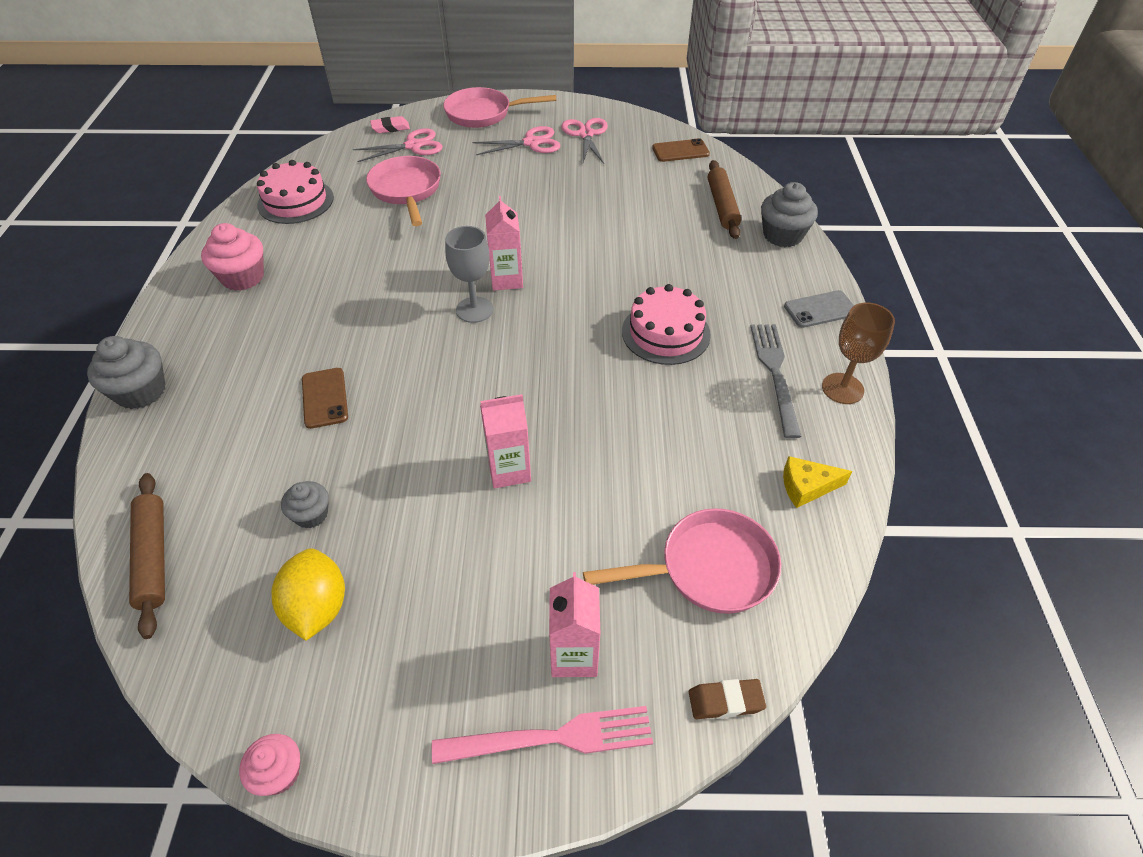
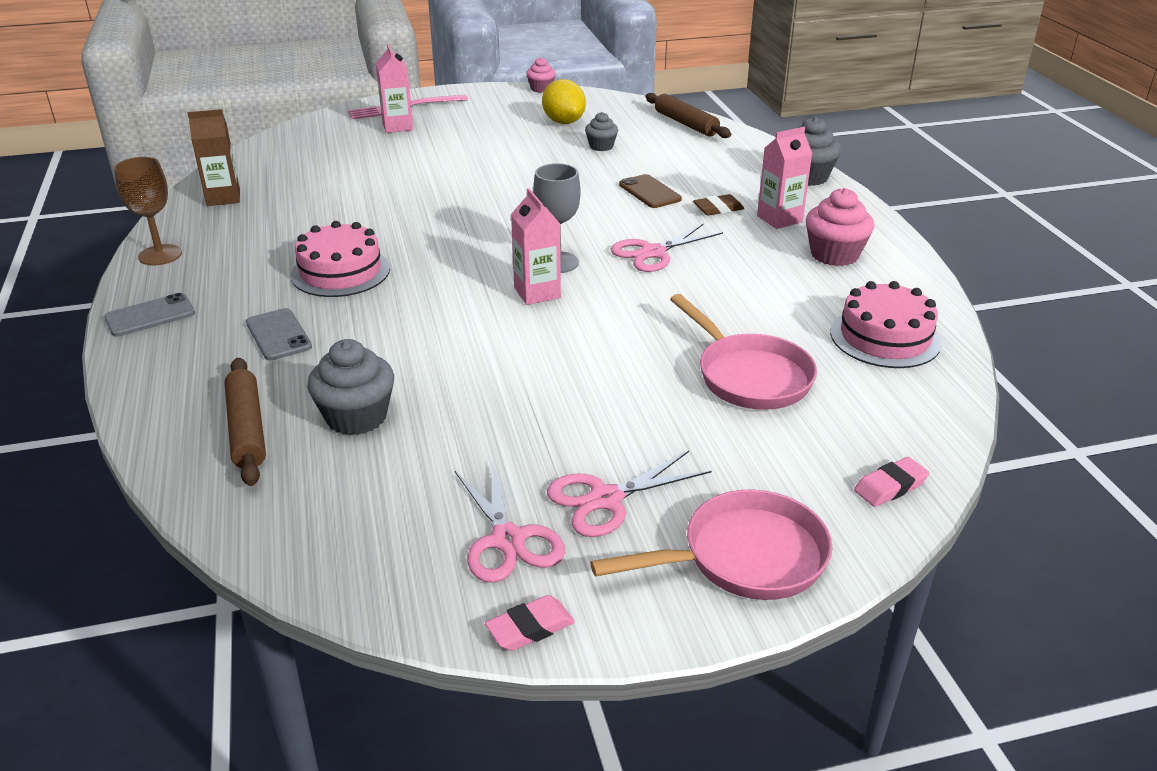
camera: 165 degrees right, 15 degrees down
(413, 146) = (812, 454): pink scissors -> pink scissors (653, 252)
(509, 470) = (468, 178): pink carton -> pink carton (779, 219)
(587, 106) = (530, 628): none -> pink eraser
(680, 151) = (310, 531): brown phone -> none
(708, 569) = (310, 159): pink pan -> none
(712, 273) = (279, 335): none -> grey phone
(725, 701) = (305, 125): brown eraser -> brown eraser (718, 209)
(775, 373) = (227, 257): grey fork -> none
(782, 235) = (162, 397): grey cupcake -> grey cupcake (356, 417)
(806, 487) = (223, 198): yellow cheese -> brown carton

